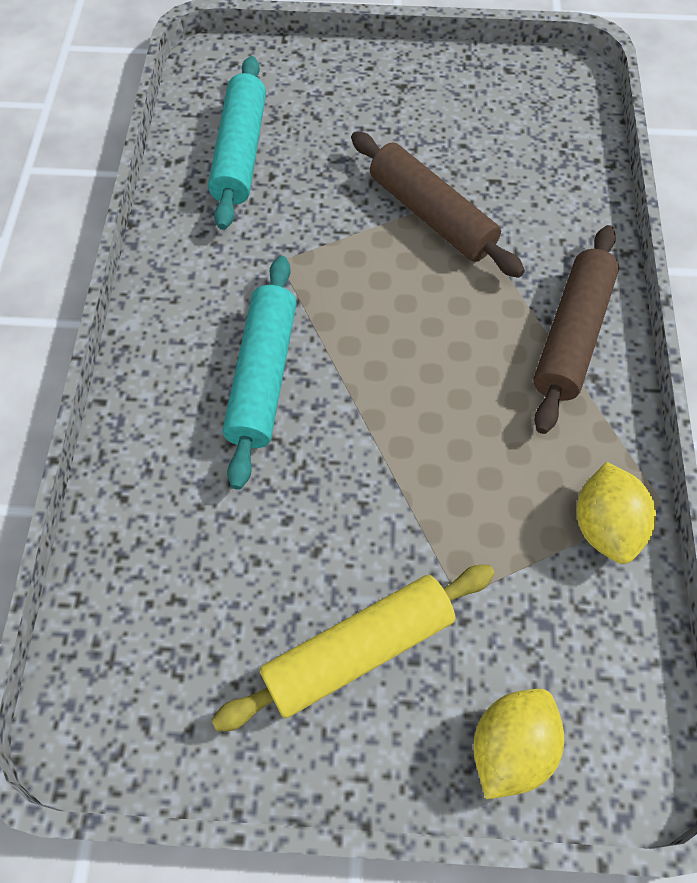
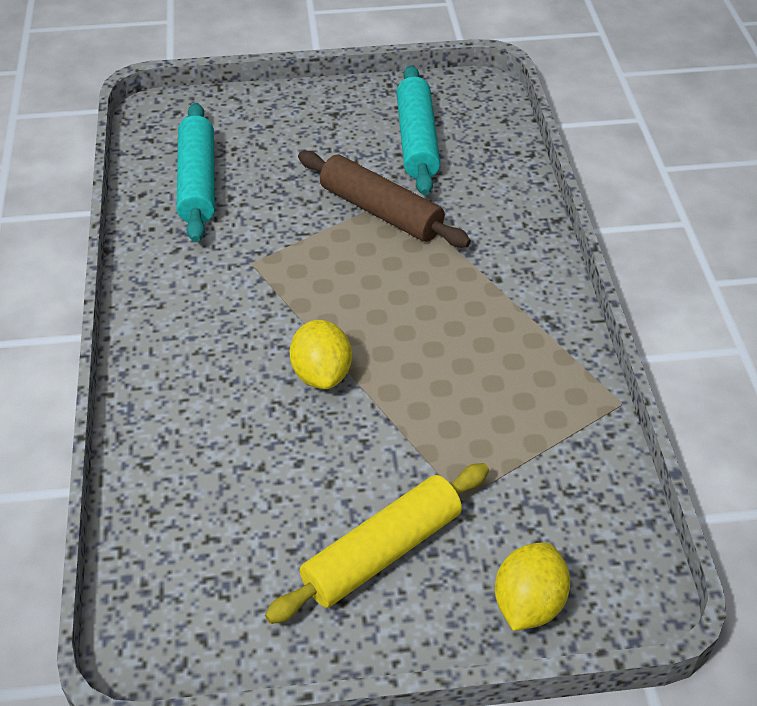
camera: 10 degrees left, 15 degrees down
(263, 376) = (255, 355): turquoise rolling pin -> turquoise rolling pin (417, 140)
(572, 335) = (521, 288): brown rolling pin -> none
(605, 526) = (577, 427): yellow lemon -> yellow lemon (322, 374)

